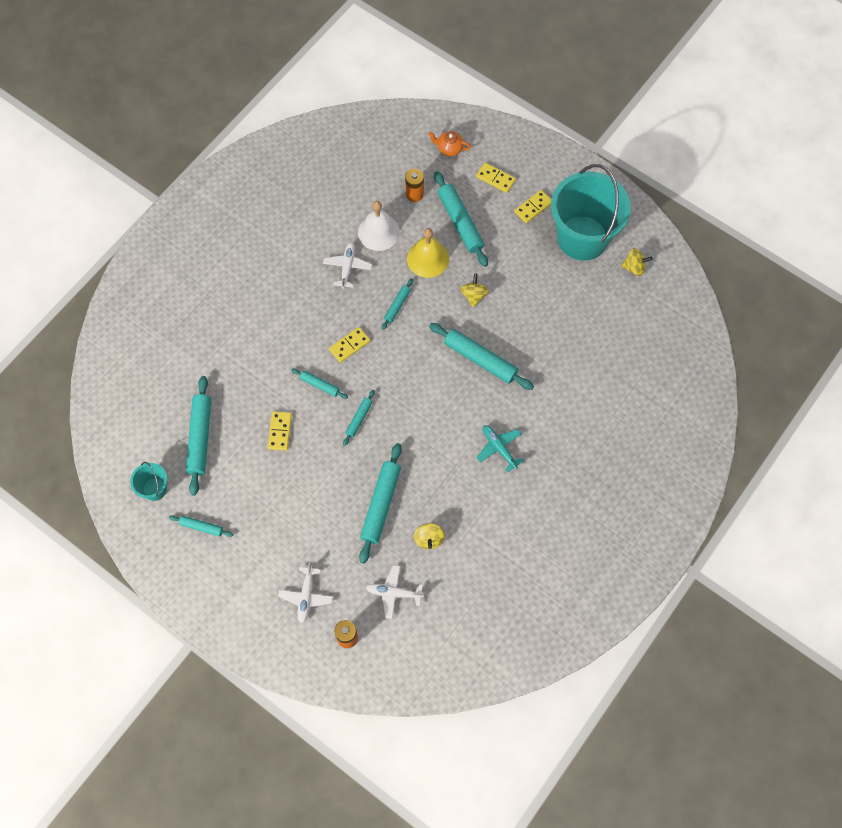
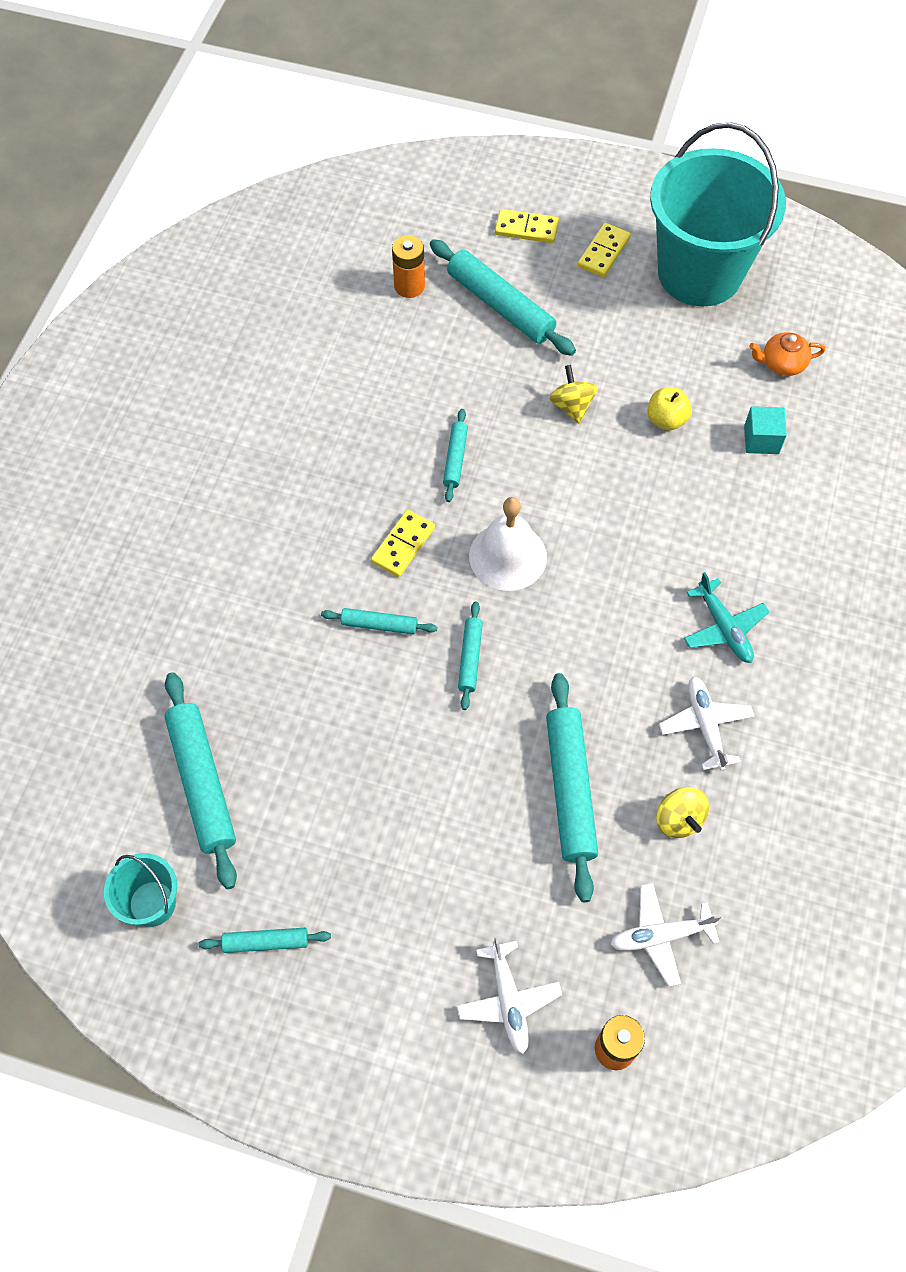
camera: 20 degrees left, 5 degrees down
(279, 431) = (341, 725): yellow domino -> none
(347, 267) = (347, 425): white plane -> white plane (705, 725)
(378, 232) = (376, 357): white bell -> white bell (508, 556)
(428, 258) = (473, 373): yellow bell -> none
(449, 148) = (434, 206): orange teapot -> orange teapot (782, 364)
(480, 359) = (627, 499): turquoise rolling pin -> none
(499, 448) = (724, 628): turquoise plane -> turquoise plane turned 150 degrees counterclockwise
(522, 320) = (666, 420): none -> yellow apple
(570, 349) = (761, 440): none -> turquoise cube
(634, 267) = (798, 291): yellow spinning top -> none

